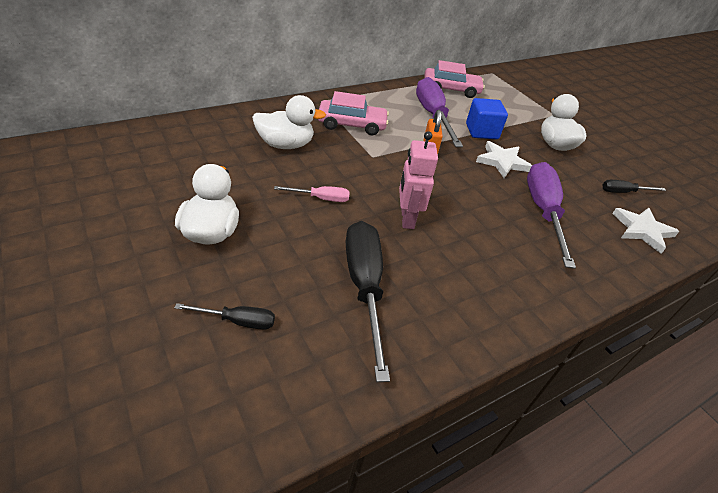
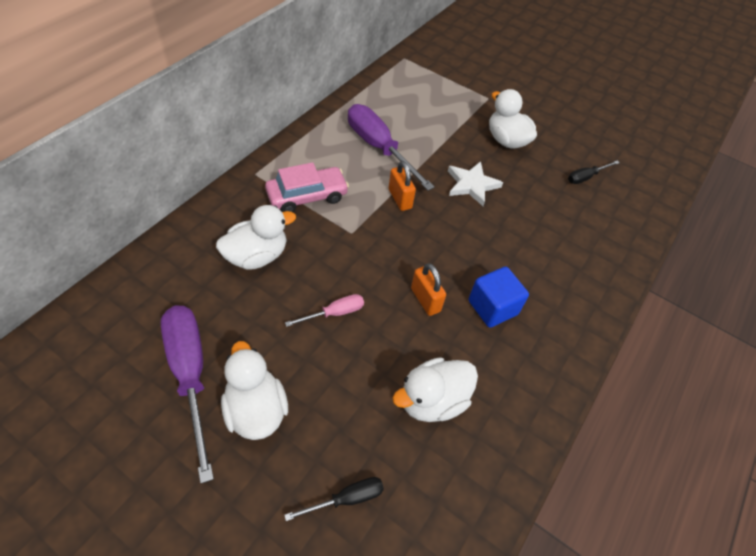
camera: 25 degrees left, 10 degrees up
(364, 287) = (432, 400): black screwdriver -> white duck
(407, 219) = (425, 300): pink robot -> orange padlock
(451, 89) = (377, 100): pink car -> none
(481, 131) = (435, 151): blue cube -> blue cube (492, 307)
(543, 211) = (533, 233): purple screwdriver -> purple screwdriver (190, 375)
(642, 230) = (617, 218): white star -> none

